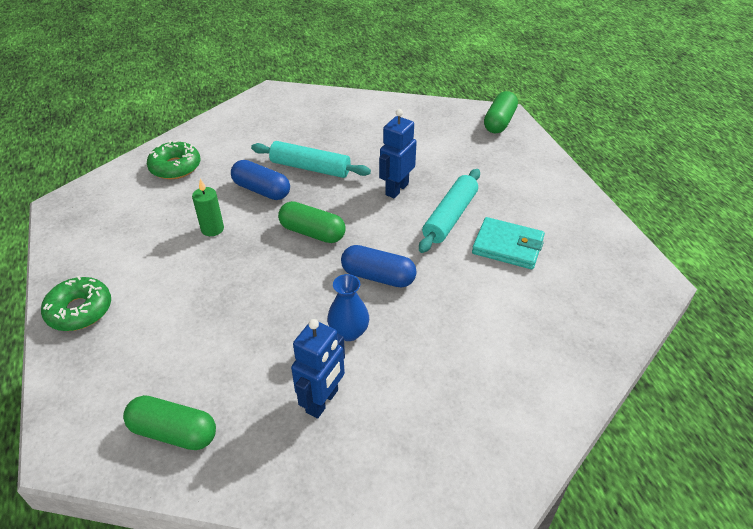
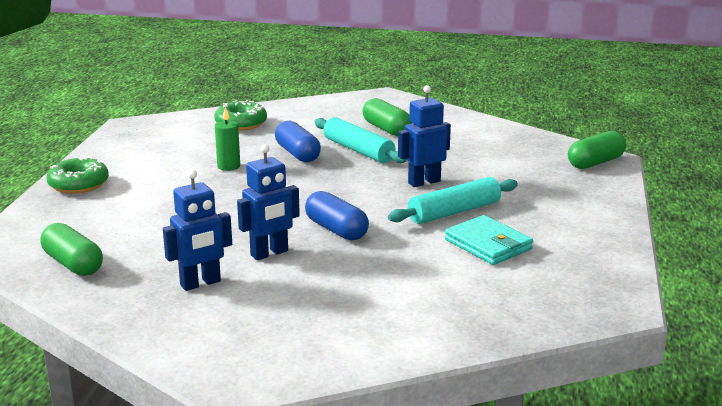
camera: 30 degrees right, 20 degrees down
(312, 233) = (310, 189): green capsule -> green capsule (386, 129)
(349, 332) = (269, 253): blue vase -> blue robot

